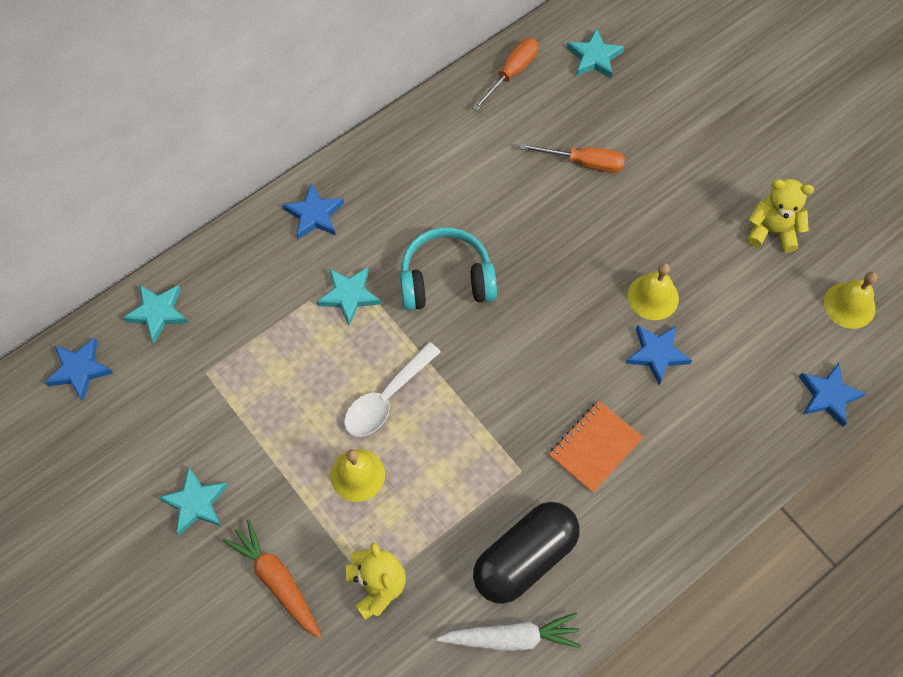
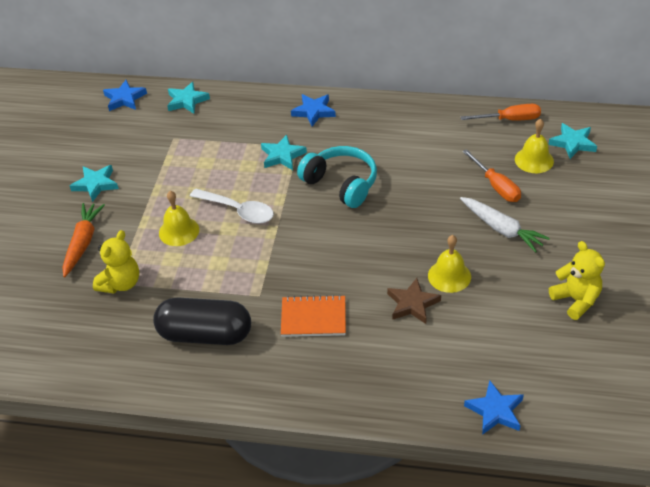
camera: 50 degrees right, 20 degrees down
(386, 398) = (238, 211): white spoon -> white spoon turned 150 degrees counterclockwise
(511, 637) = (148, 363): white carrot -> white carrot (502, 229)
(656, 354) = (412, 304): blue star -> brown star
(849, 305) = (578, 377): yellow bell -> yellow bell (534, 160)

